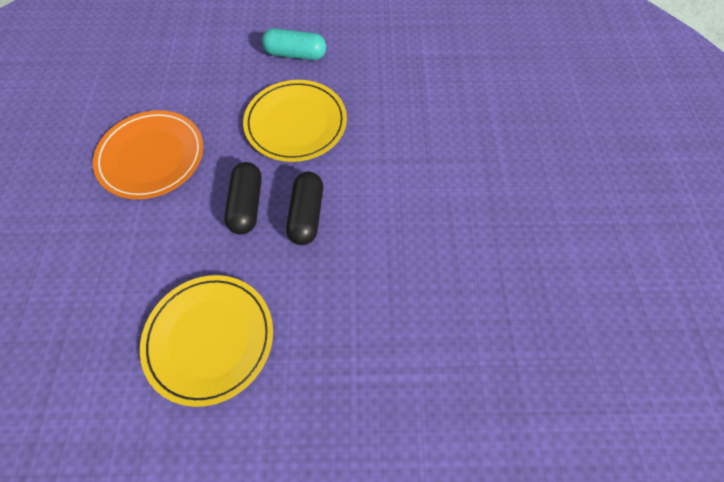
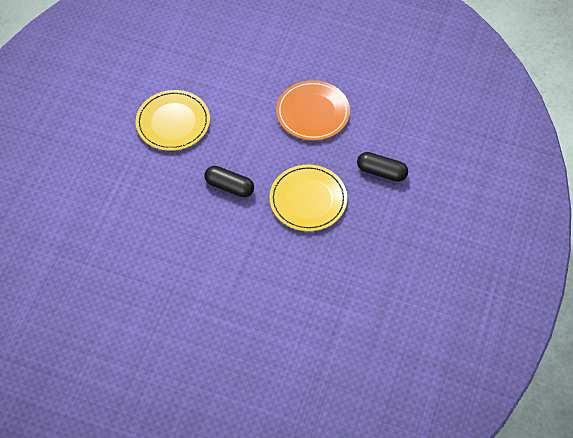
camera: 110 degrees right, 5 degrees down
(247, 205) = (251, 156): black capsule -> black capsule (381, 172)
(295, 54) = (379, 217): turquoise capsule -> none

